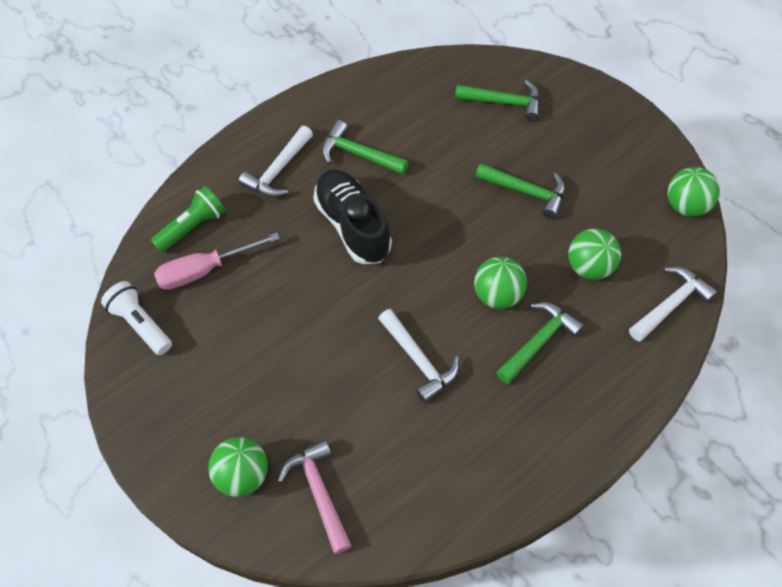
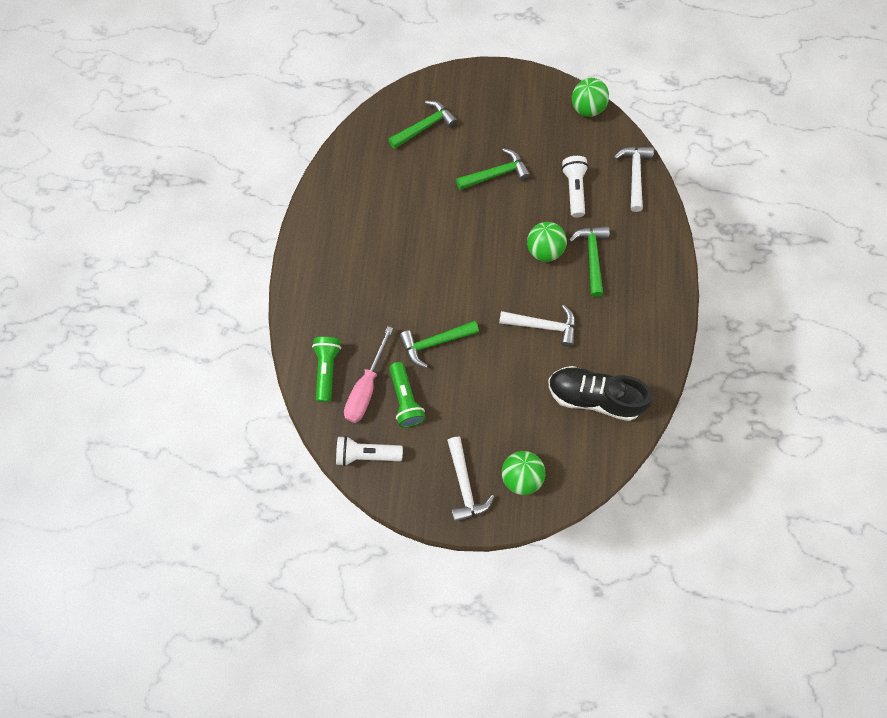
camera: 45 degrees left, 10 degrees up
(224, 310) = (405, 399): none -> green flashlight
(278, 170) = (338, 287): white hammer -> white hammer (464, 485)
(319, 492) = (569, 445): pink hammer -> none
(352, 225) = (421, 282): black shoe -> black shoe (593, 397)
(358, 154) = (375, 234): green hammer -> green hammer (435, 342)
(589, 266) = (574, 190): green ball -> white flashlight

